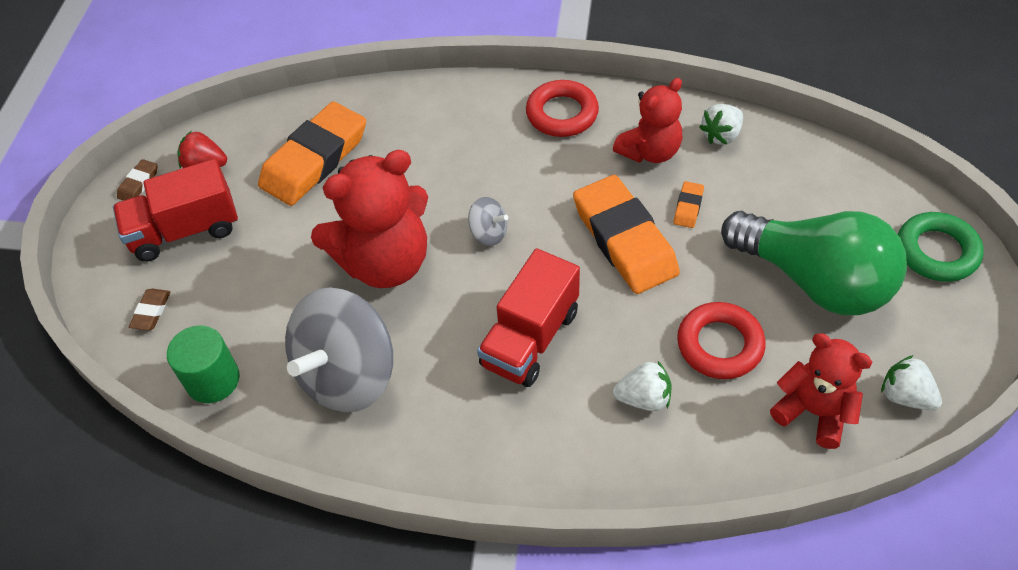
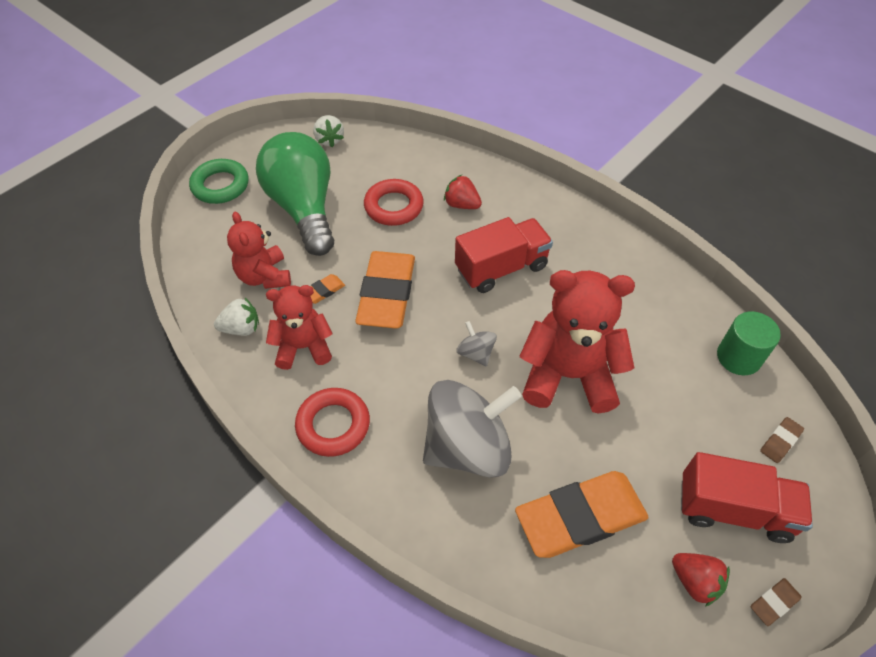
camera: 150 degrees left, 0 degrees up
(348, 375) = (636, 309): grey spinning top -> grey spinning top (468, 447)
(643, 398) = (462, 204): white strawberry -> red strawberry
(813, 411) = (381, 156): red teddy bear -> red teddy bear (264, 276)

